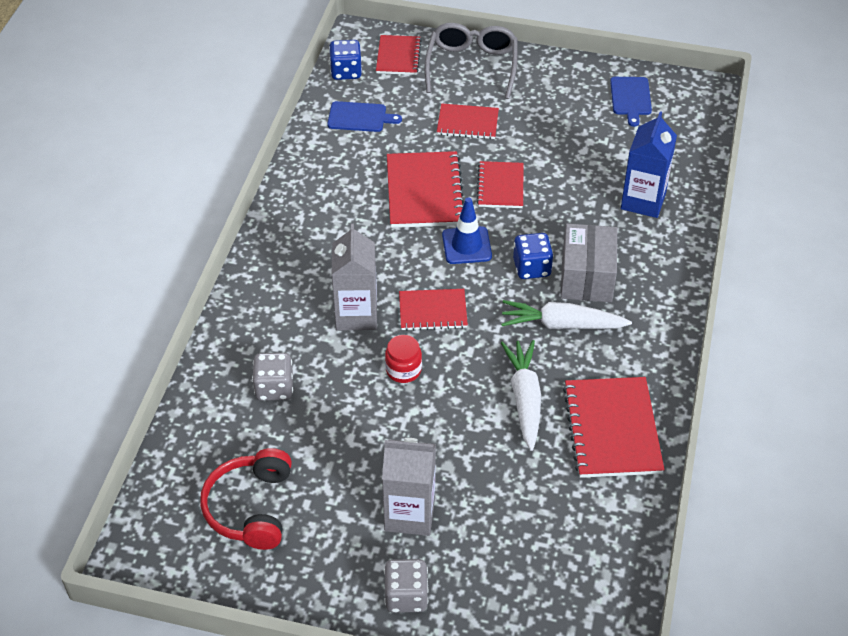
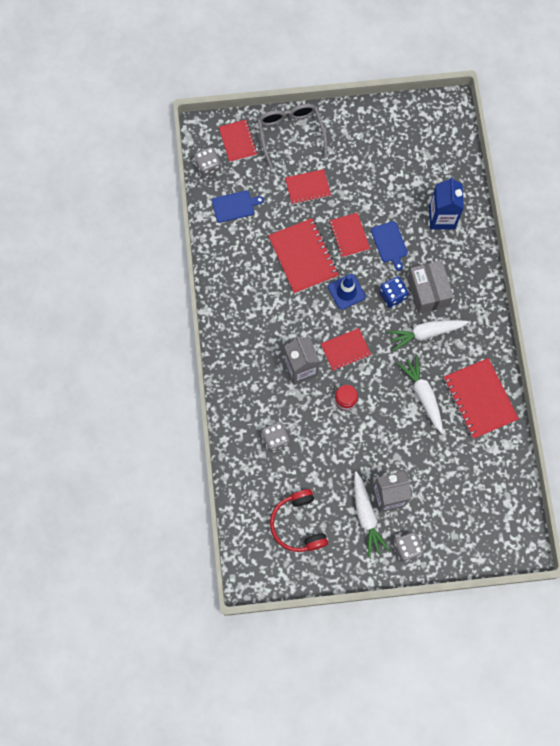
camera: 20 degrees left, 25 degrees up
(346, 72) = (208, 167): blue dice -> grey dice
(362, 530) = (366, 516): none -> white carrot
(630, 98) = (405, 129): blue cutting board -> blue cutting board (389, 243)

